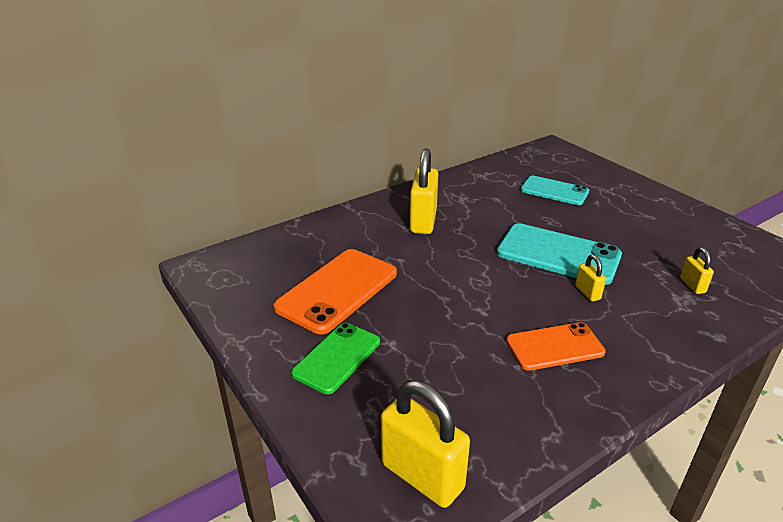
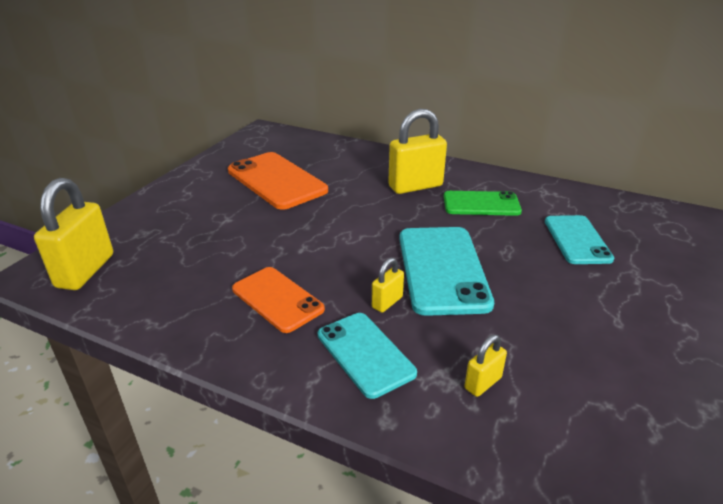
camera: 60 degrees right, 0 degrees up
(337, 357) = (196, 204): green phone -> green phone (481, 204)
(338, 290) = (276, 181): orange phone -> orange phone turned 45 degrees clockwise
(646, 323) = (365, 354): none -> turquoise phone

